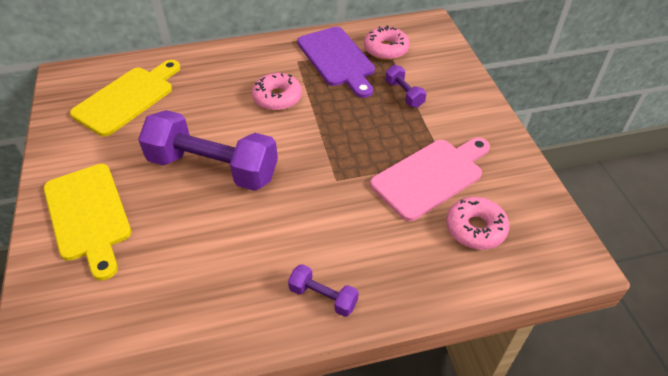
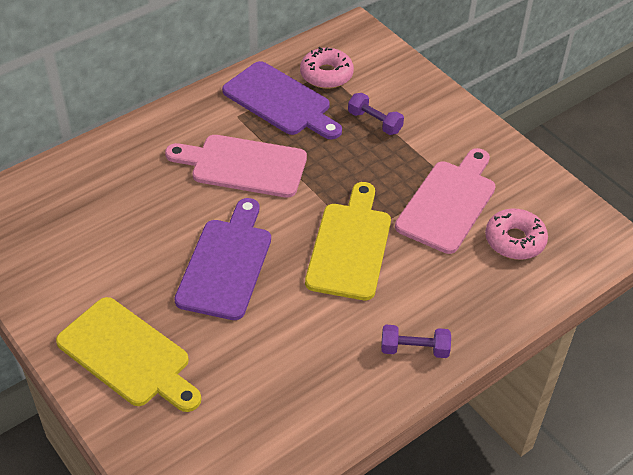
camera: 25 degrees left, 0 degrees up
(127, 98) = (71, 217): yellow cutting board -> yellow cutting board (350, 246)
(213, 168) = (226, 264): purple dumbbell -> purple cutting board
(277, 98) = (243, 166): pink donut -> pink cutting board

